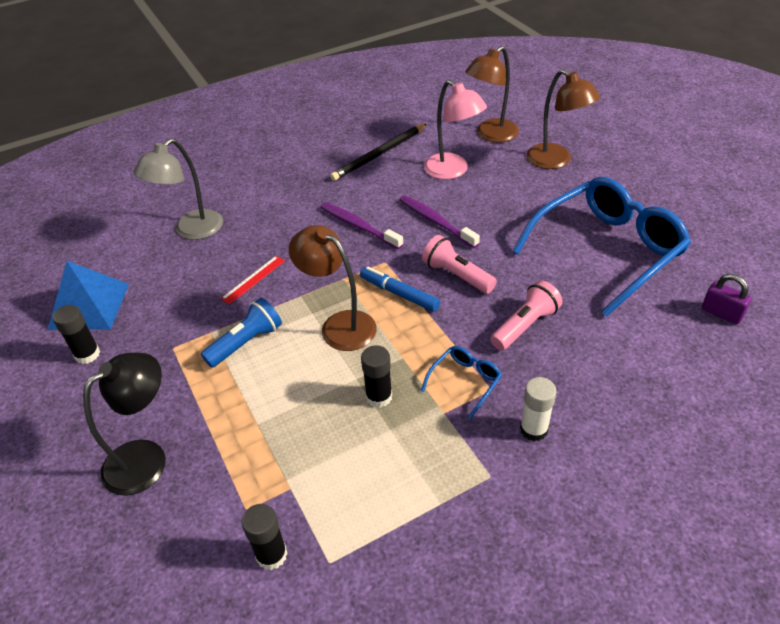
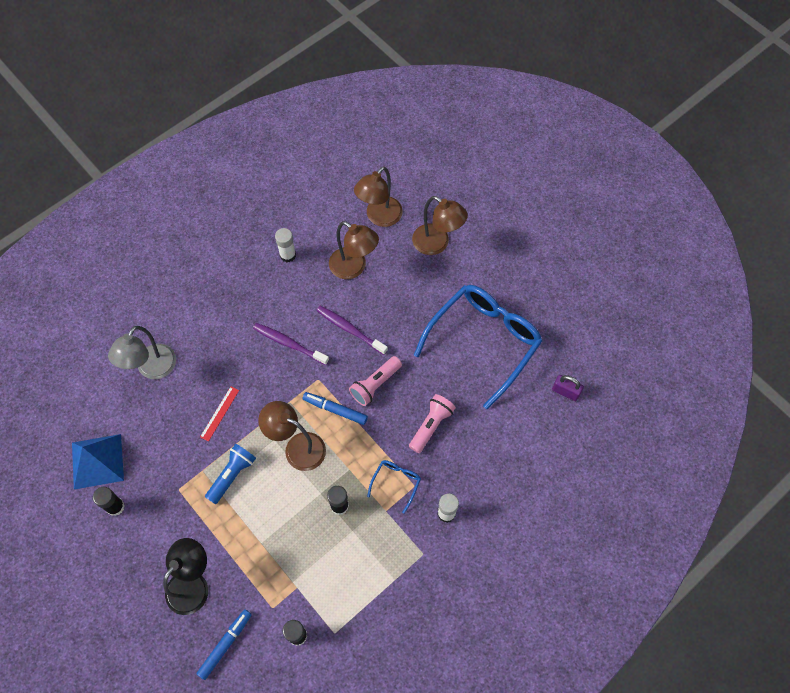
camera: 15 degrees left, 20 degrees up
(160, 547) = (225, 644): none -> blue marker
(379, 154) = (288, 255): black pencil -> white glue stick
(452, 171) = (354, 268): pink lamp -> brown lamp
(457, 275) = (375, 384): pink flashlight -> pink flashlight turned 75 degrees counterclockwise

